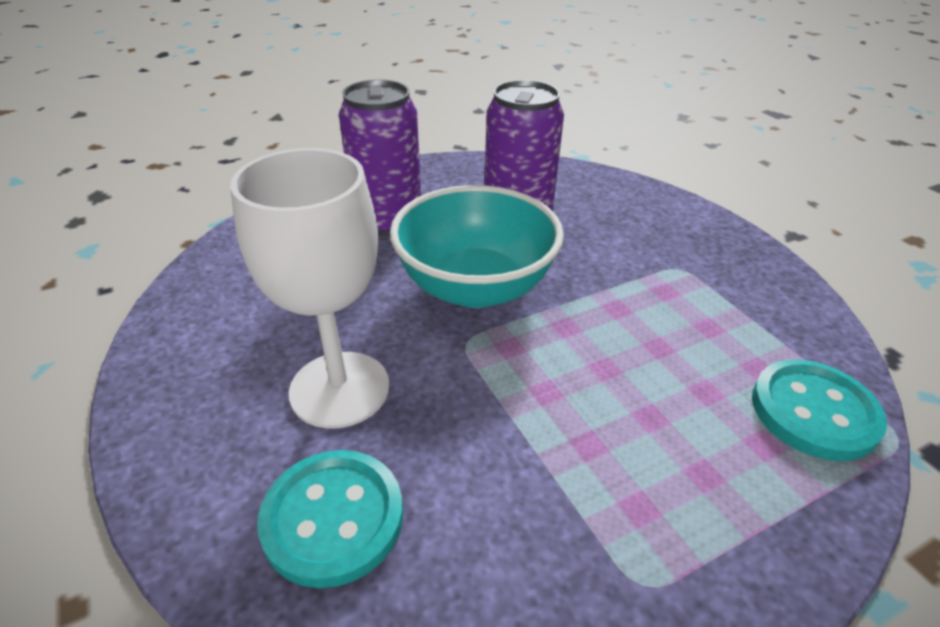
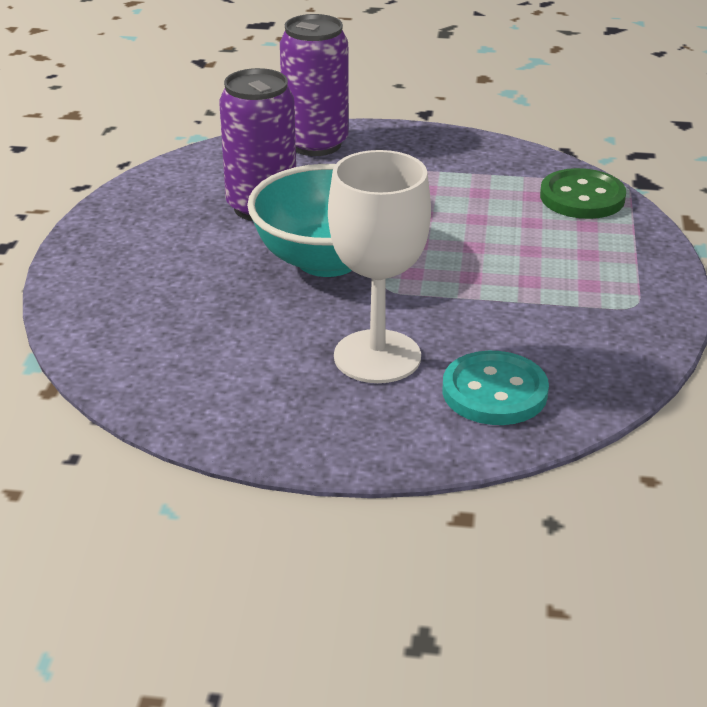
camera: 55 degrees left, 5 degrees down
(388, 221) = (175, 267): purple can -> purple can (315, 144)
(813, 411) = (582, 197): turquoise button -> green button

